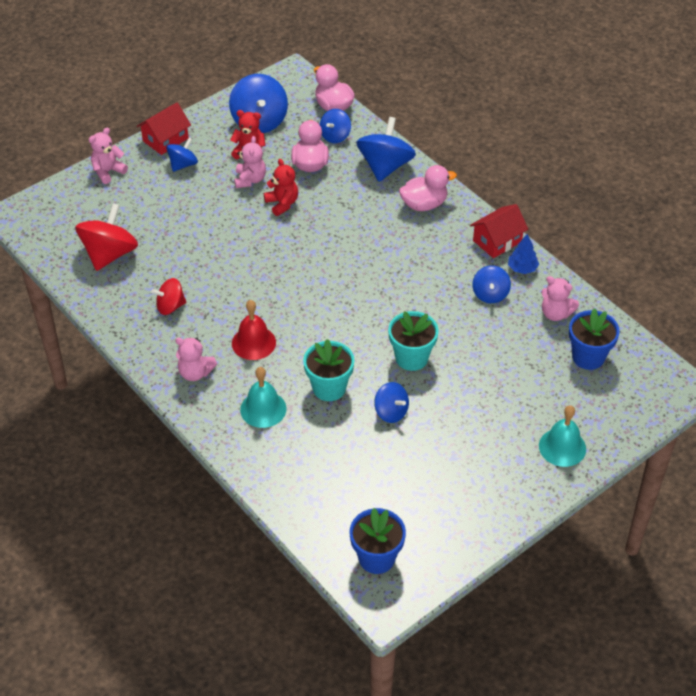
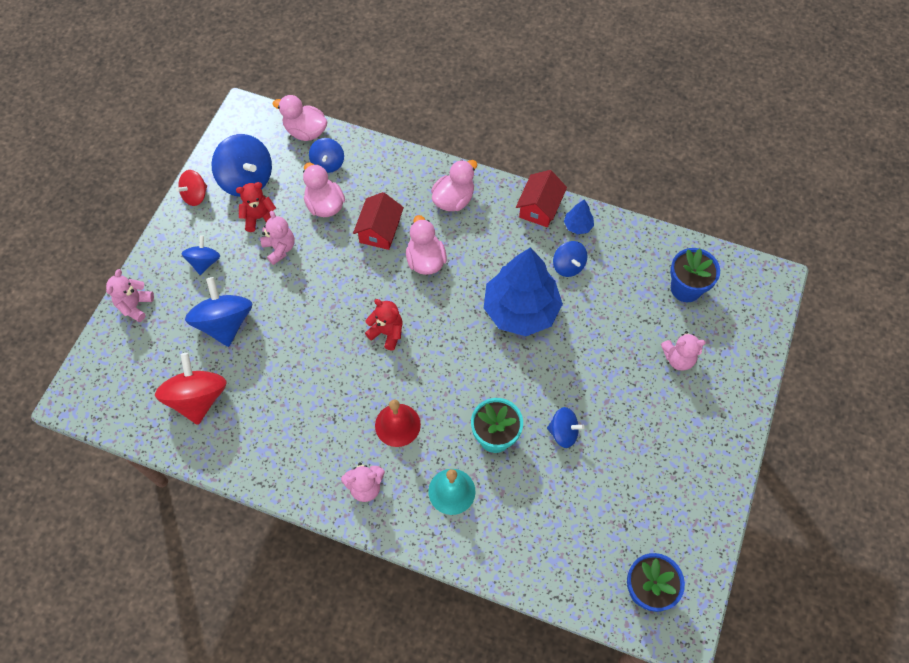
camera: 30 degrees left, 15 degrees up
(165, 139) = (169, 242): red house -> red house (379, 230)
(170, 306) = (295, 426): red spinning top -> red spinning top (195, 195)
(282, 203) = (326, 260): red teddy bear -> red teddy bear (387, 333)
(366, 238) = (425, 260): none -> pink duck
(385, 166) = (394, 175): blue spinning top -> blue spinning top (225, 323)
(411, 358) = (545, 367): turquoise flower pot -> none
(422, 308) = (521, 310): none -> blue tree
(555, 313) = (633, 258): pink teddy bear -> pink teddy bear (678, 358)
(562, 447) = (722, 390): turquoise bell -> none

